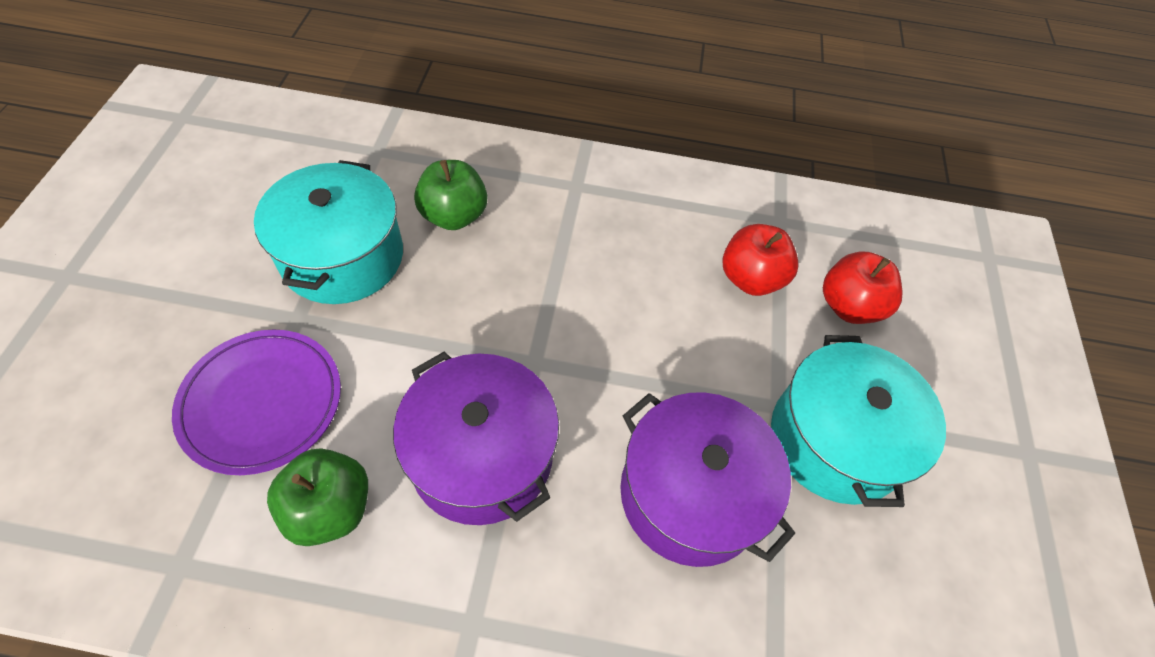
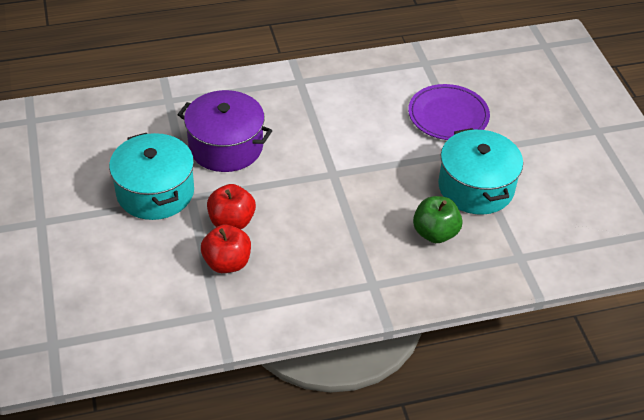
camera: 160 degrees right, 10 degrees down
(330, 508) = (383, 93): green apple -> none
(482, 455) = (332, 129): purple pot -> none
(849, 306) = (157, 268): red apple -> red apple (231, 221)

